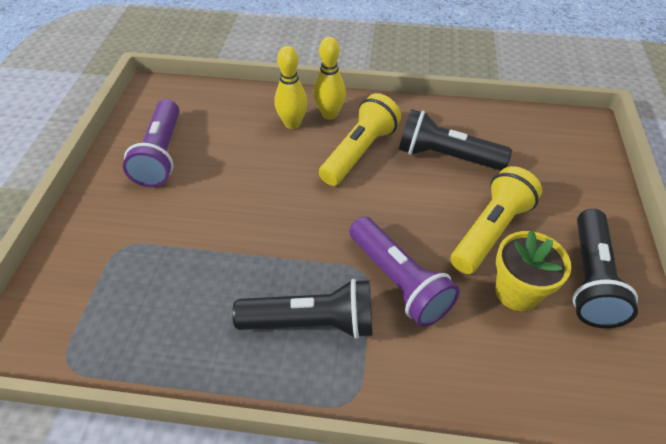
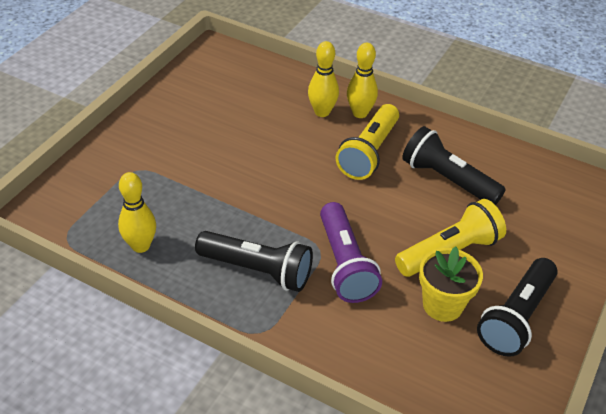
camera: 20 degrees right, 5 degrees down
(161, 155) = (198, 107): purple flashlight -> none
(164, 341) = (141, 246): none -> yellow bowling pin
(359, 152) = (369, 153): yellow flashlight -> yellow flashlight turned 150 degrees clockwise

